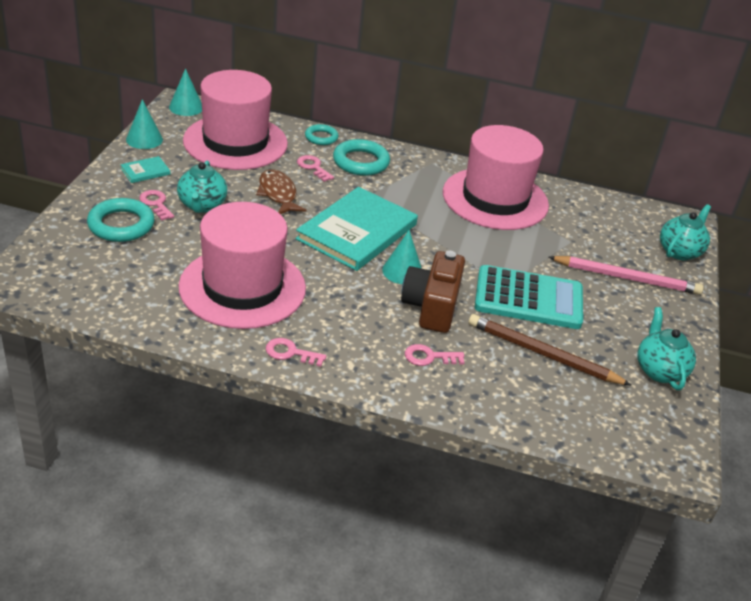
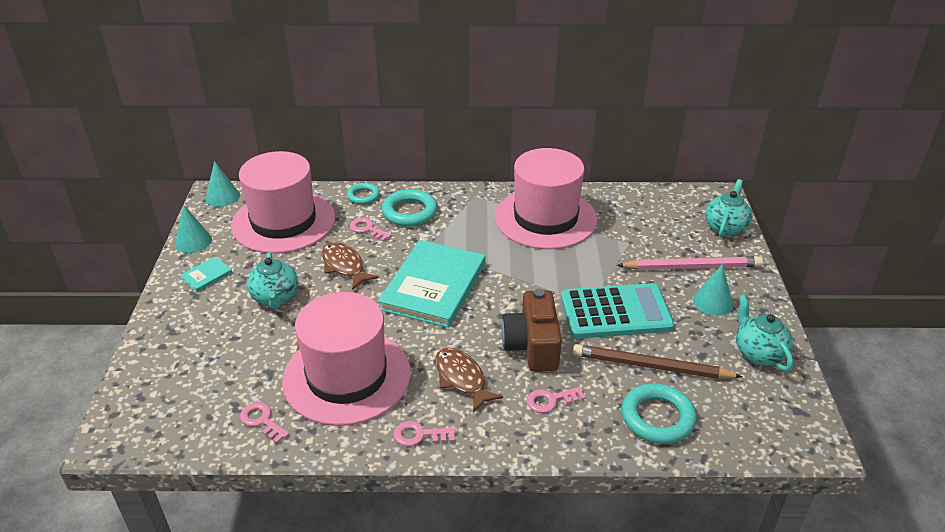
camera: 10 degrees left, 0 degrees up
(121, 225) = (202, 341): turquoise ring -> turquoise ring (657, 418)
(156, 204) = (229, 308): pink key -> pink key (262, 421)
(350, 317) = (461, 378): none -> brown fish
(402, 271) = (491, 316): turquoise cone -> turquoise cone (713, 302)

